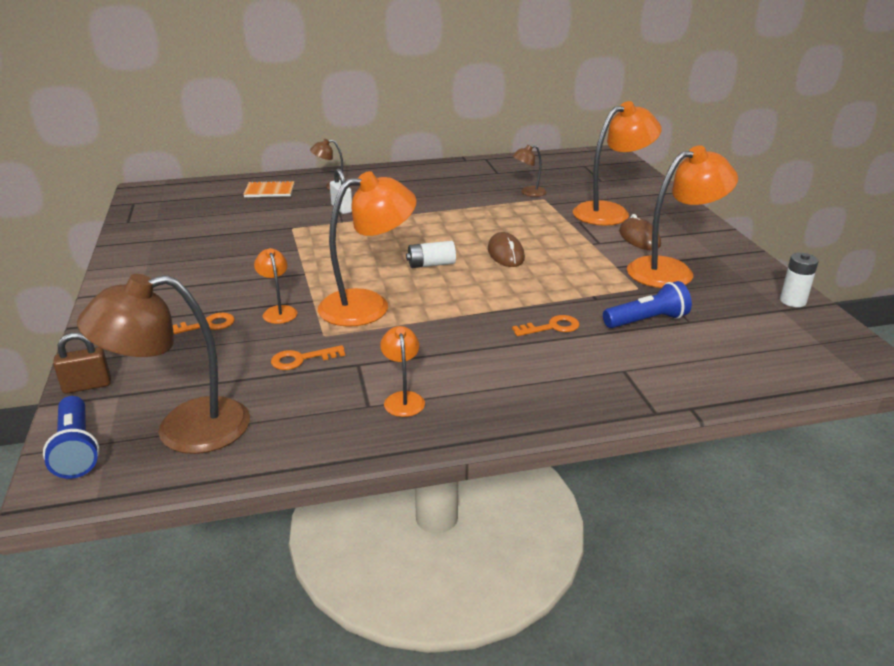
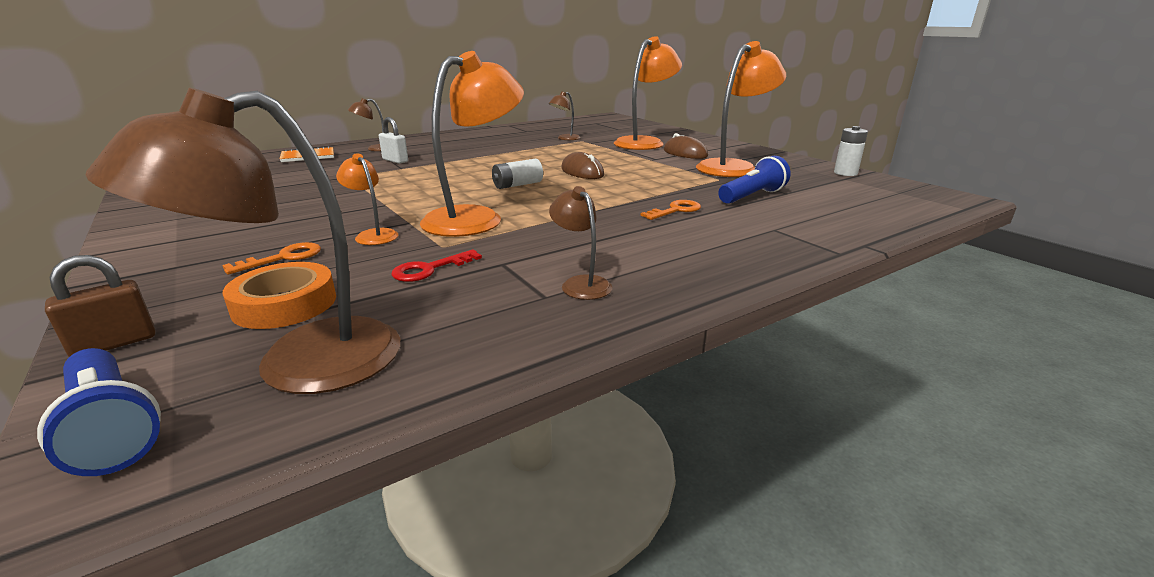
camera: 20 degrees left, 5 degrees down
(192, 373) = (285, 304): none -> orange tape
(301, 359) = (429, 269): orange key -> red key
(403, 399) = (581, 283): orange lamp -> brown lamp

